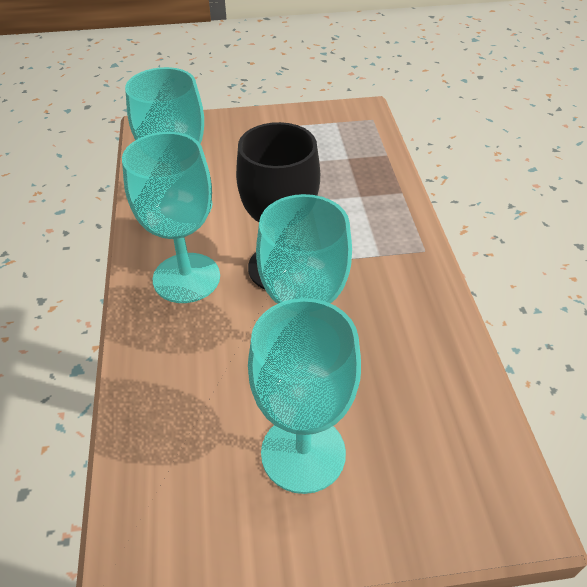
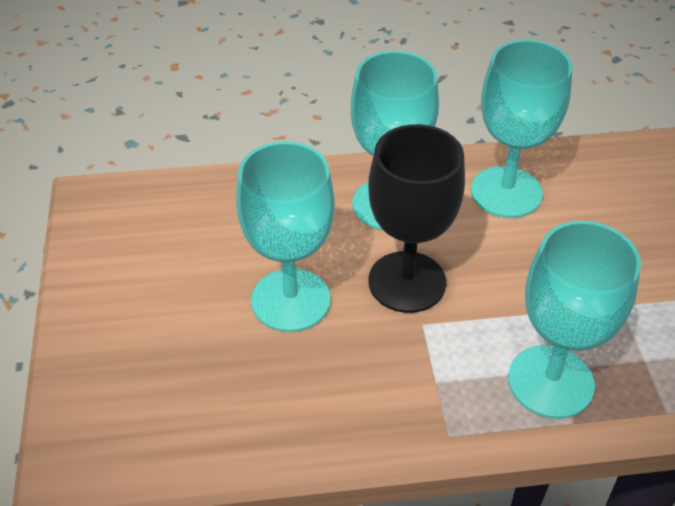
camera: 90 degrees right, 0 degrees up
(303, 453) = (165, 298): turquoise goblet -> turquoise goblet (550, 381)

